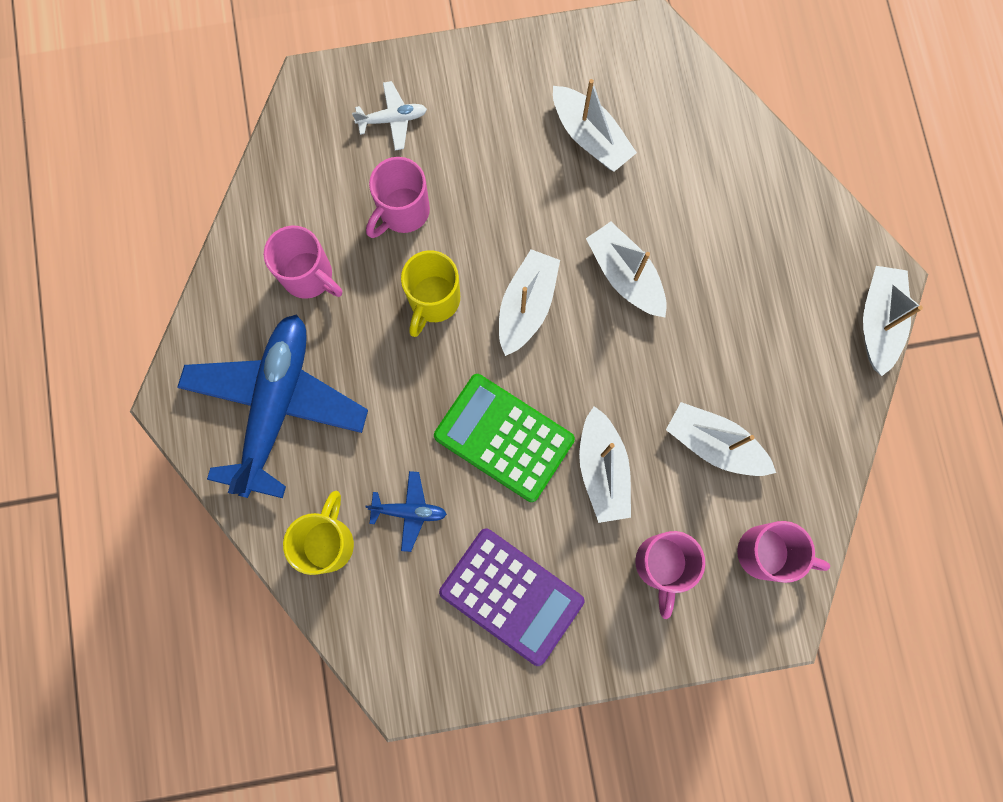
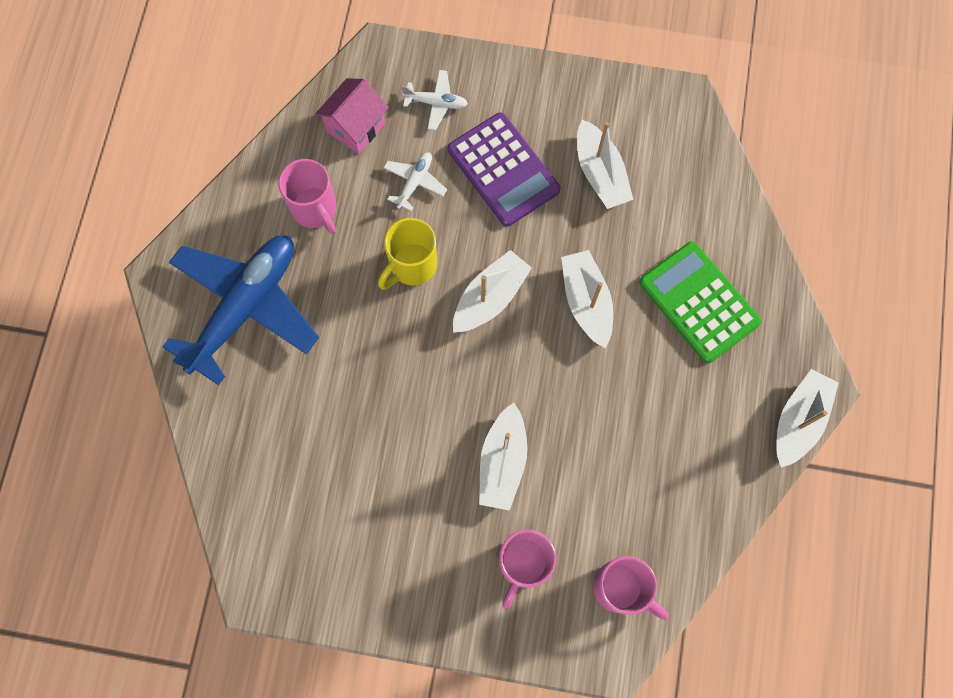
camera: 20 degrees right, 5 degrees down
(318, 174) = (356, 127): none -> pink house
(328, 542) = (243, 438): yellow mug -> none
(402, 212) = (415, 182): pink mug -> white plane
(409, 511) = (321, 437): blue plane -> none
(504, 438) = (427, 403): green calculator -> green calculator (698, 302)
(511, 595) = (381, 542): purple calculator -> purple calculator (503, 170)
(714, 444) = (610, 475): white boat -> none

